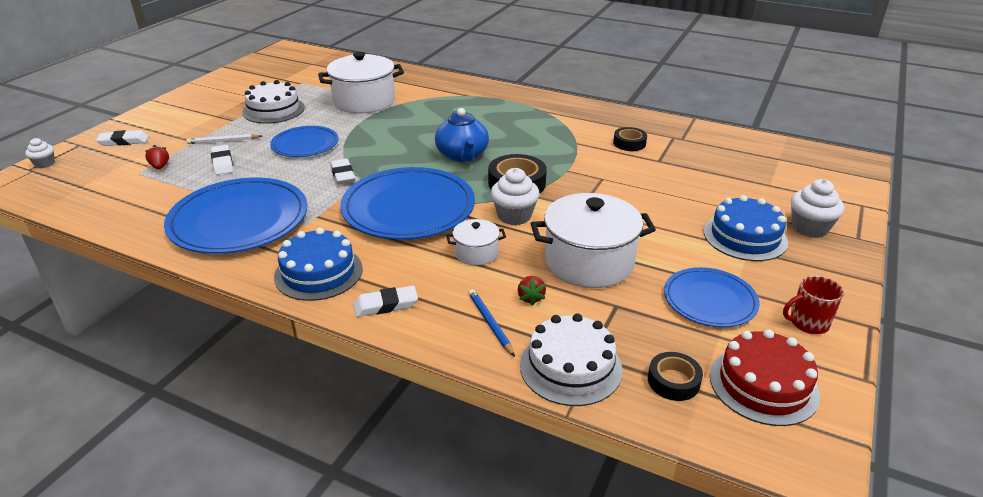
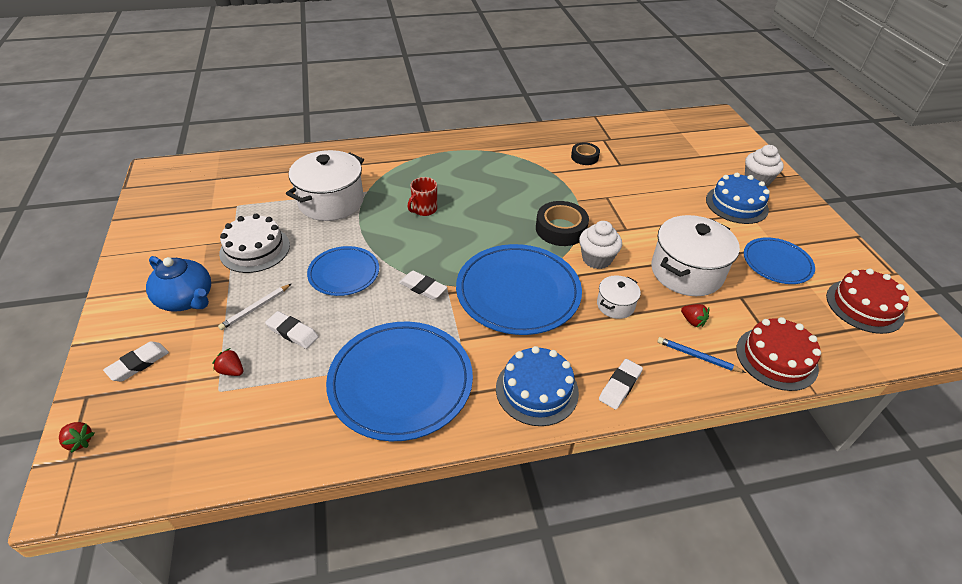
camera: 40 degrees left, 10 degrees up
(45, 164) = (79, 441): white cupcake -> red strawberry
(462, 155) = (489, 221): blue teapot -> blue teapot (186, 299)
(570, 367) = (776, 358): white cake -> red cake
(673, 381) = (829, 332): black tape -> none
(808, 323) = (833, 251): red mug -> red mug (424, 209)

